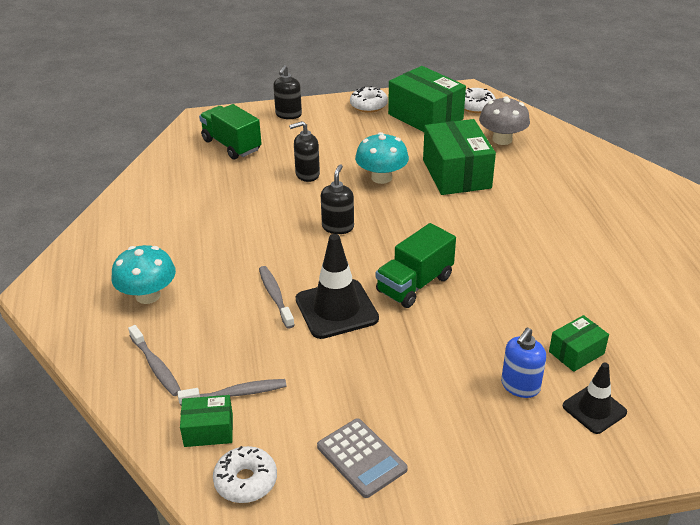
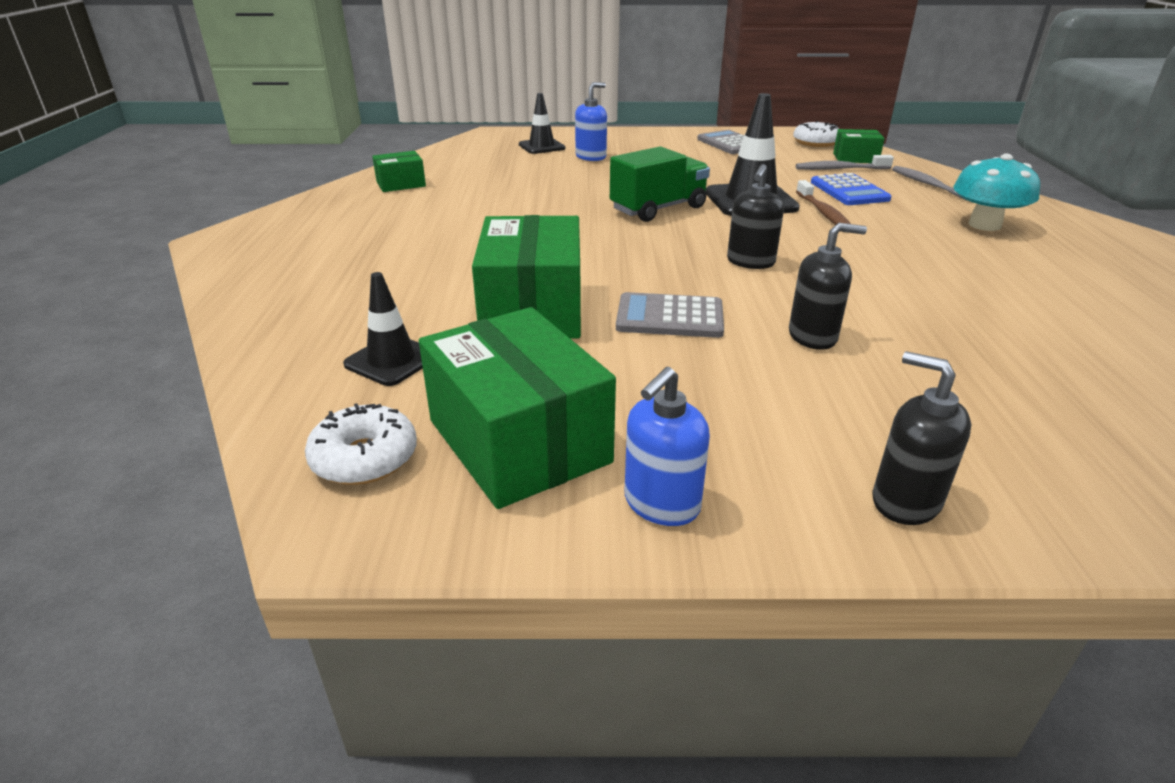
camera: 170 degrees left, 5 degrees down
(231, 145) = (1017, 419): green truck -> none
(241, 341) = (849, 191): none -> blue calculator
(275, 296) = (823, 213): grey toothbrush -> brown toothbrush
(288, 114) = (905, 501): black soap dispenser -> black soap dispenser turned 75 degrees counterclockwise
(368, 105) = (661, 504): white donut -> blue soap dispenser
(381, 177) = (669, 317): turquoise mushroom -> grey calculator
(502, 139) = (391, 360): grey mushroom -> black traffic cone
(576, 352) = (527, 165): green box -> green box (401, 184)

